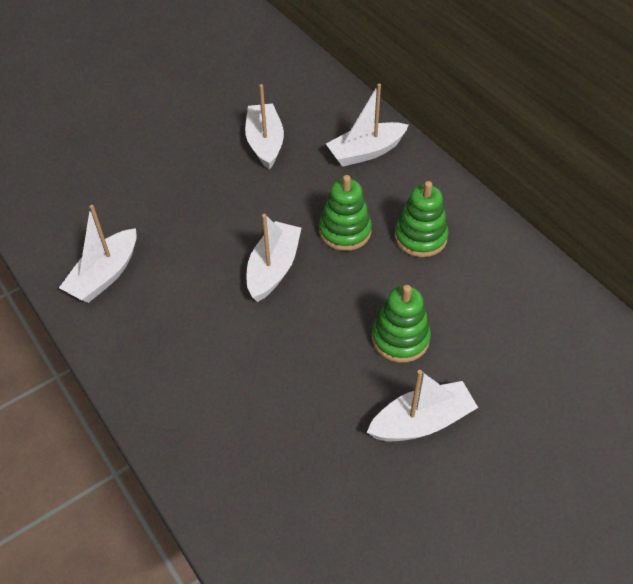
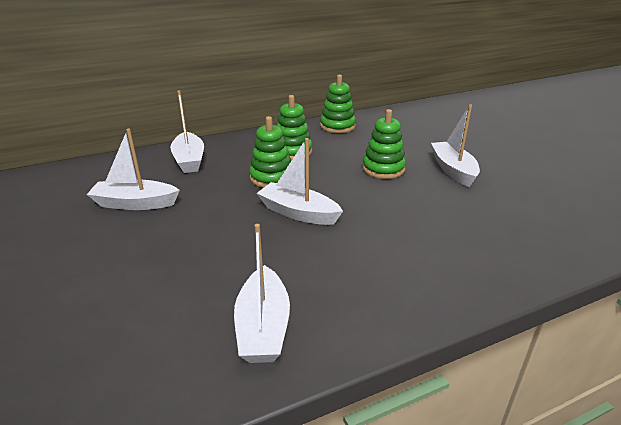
camera: 80 degrees left, 20 degrees down
(105, 275) = (263, 327): white boat -> white boat turned 45 degrees clockwise
(525, 273) = (337, 126): none -> green stacking toy

